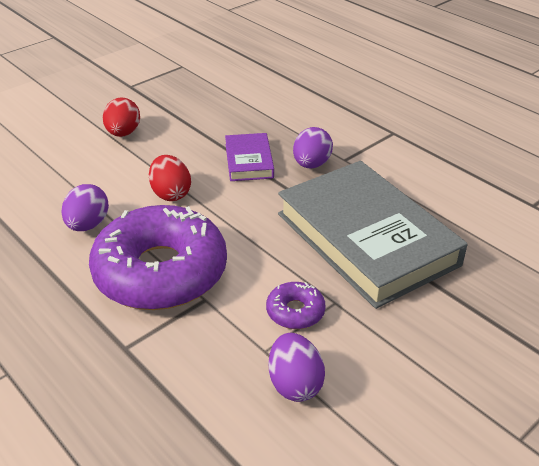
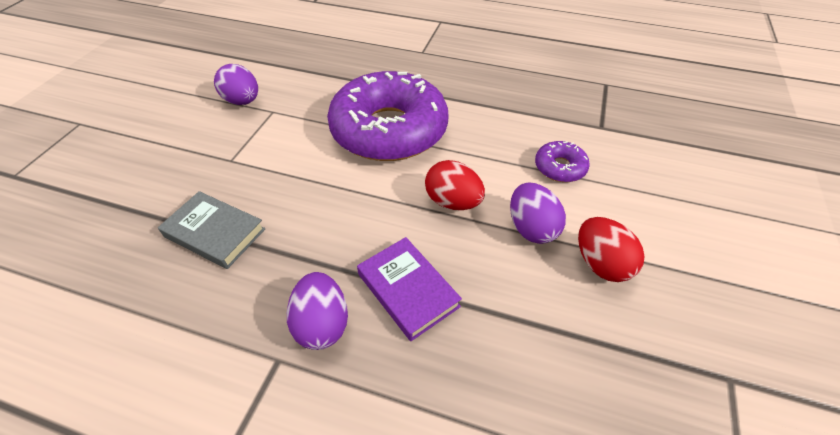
camera: 150 degrees right, 10 degrees up
(88, 225) = (488, 142): purple egg -> purple egg (531, 228)
(295, 311) = (261, 141): purple donut -> purple donut (560, 167)
(366, 239) = (215, 233): grey book -> grey book, size x0.46

